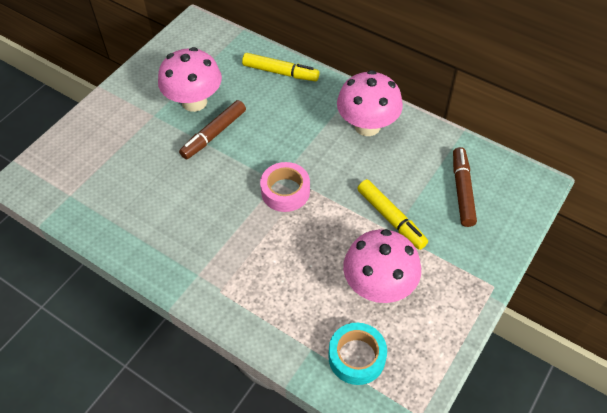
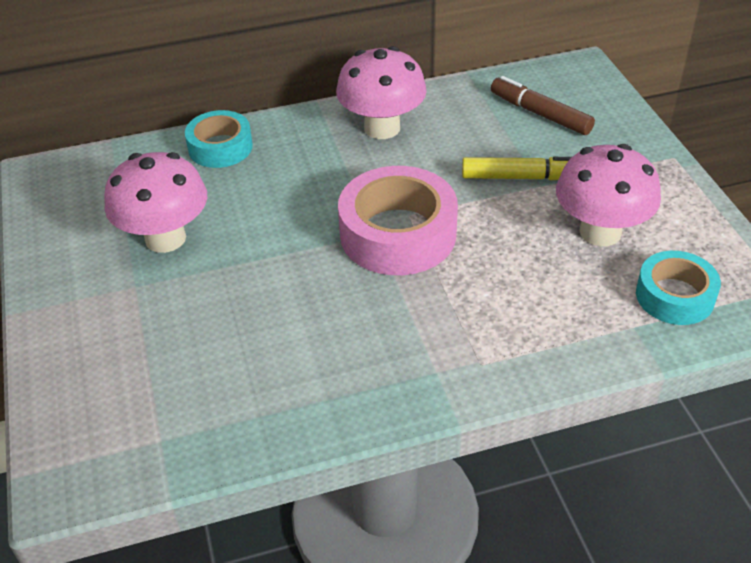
camera: 50 degrees left, 10 degrees down
(214, 134) = (239, 248): brown marker -> none
(280, 72) = (220, 147): yellow marker -> turquoise tape
(285, 191) = (398, 234): pink tape -> pink tape, size x1.63

